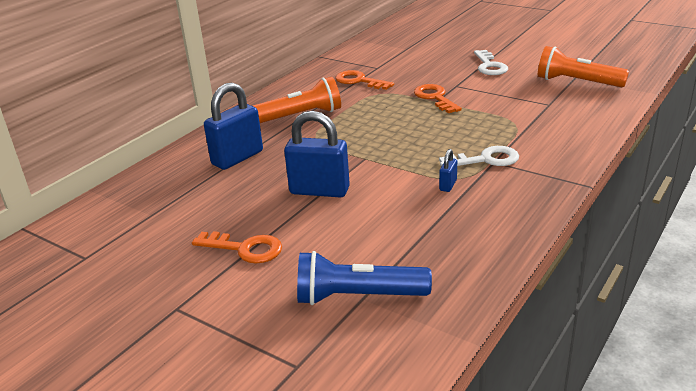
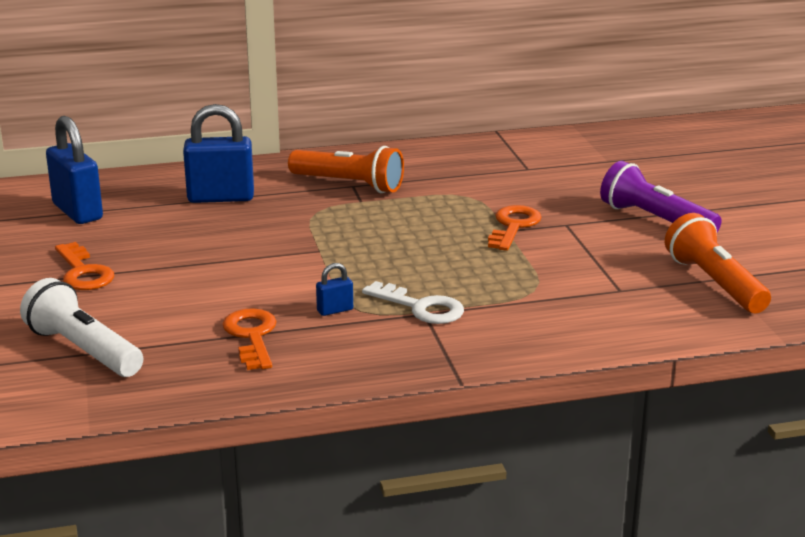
camera: 40 degrees right, 5 degrees down
(319, 191) = (224, 258): blue padlock -> blue padlock (77, 212)
(357, 296) = (83, 350): blue flashlight -> white flashlight
(359, 81) = (477, 175): orange key -> orange key (252, 336)
(489, 66) = (655, 220): white key -> purple flashlight

